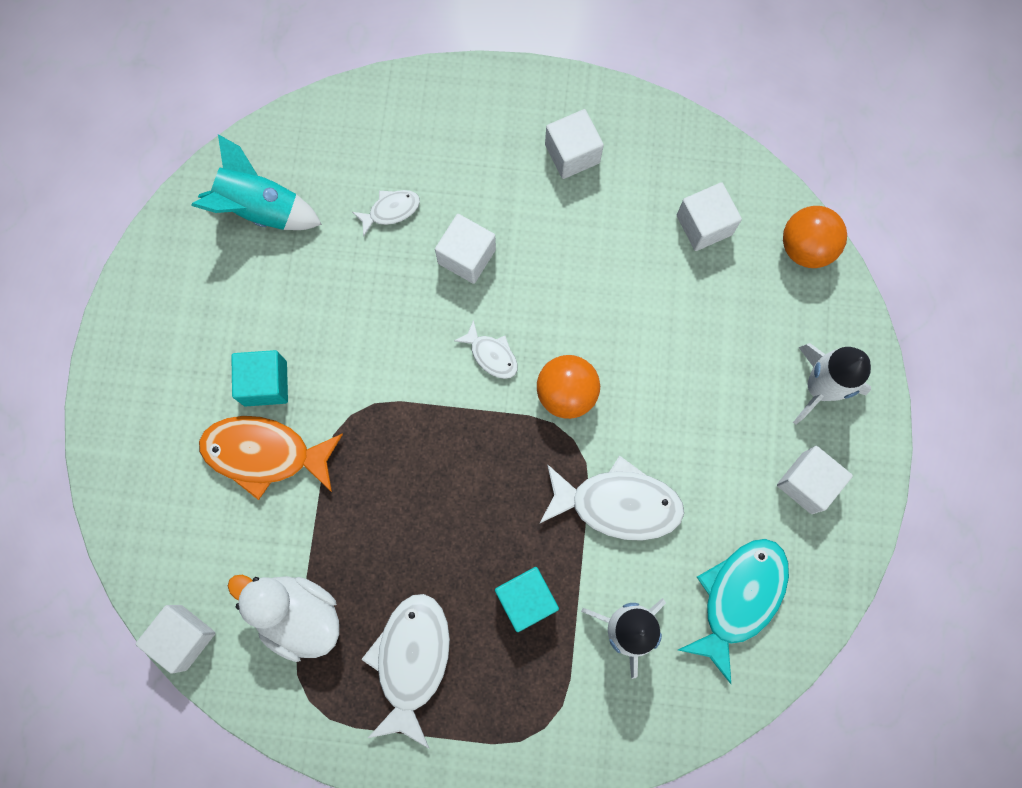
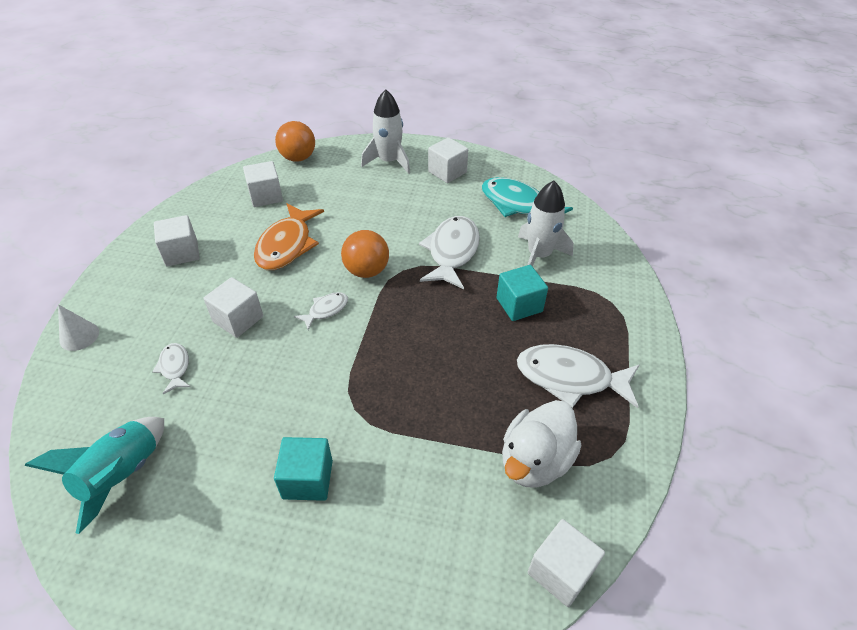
camera: 85 degrees left, 30 degrees down
(265, 454) = (379, 483): orange fish -> orange fish (287, 245)
(425, 94) = (79, 336): none -> white cone

